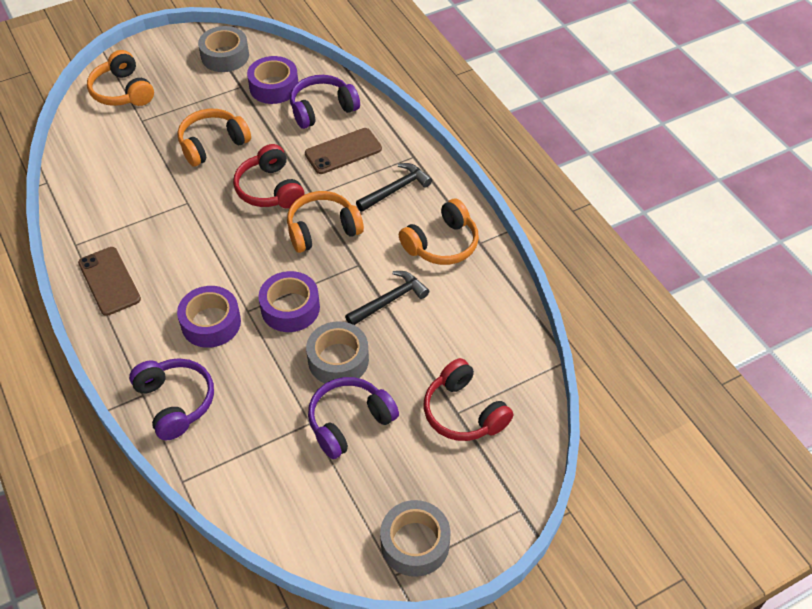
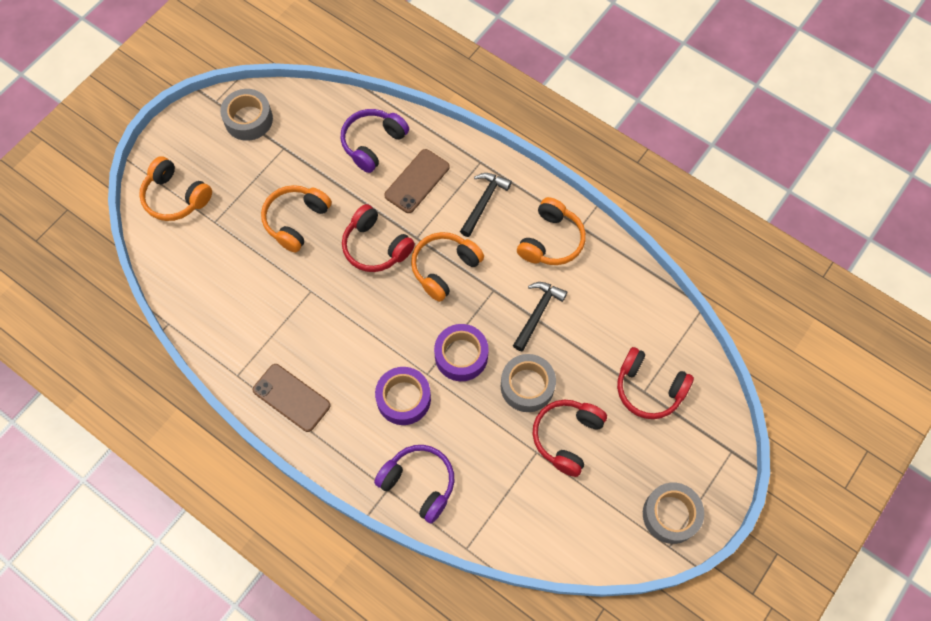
camera: 25 degrees left, 15 degrees up
(274, 87) = (315, 136): purple tape -> none
(349, 422) = (567, 437): purple headphones -> red headphones

